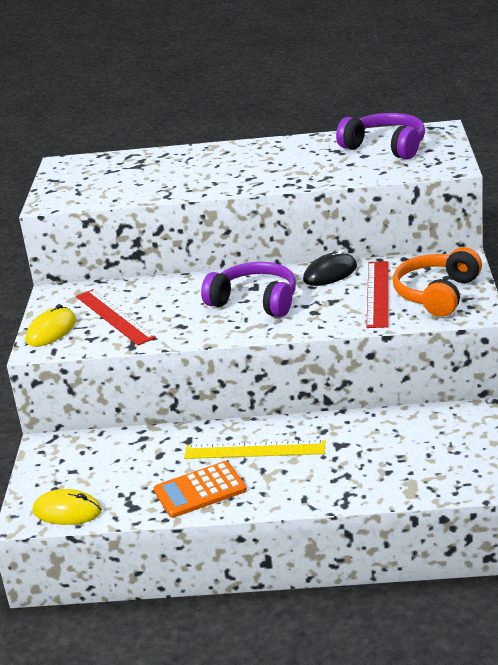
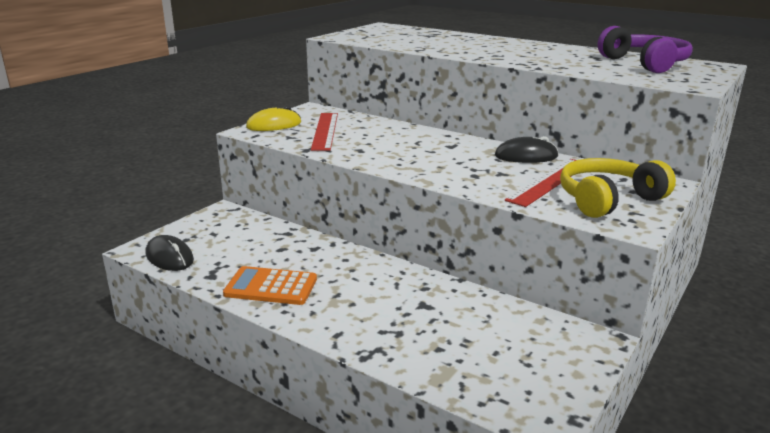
camera: 30 degrees right, 5 degrees down
(67, 511) = (169, 257): yellow mouse -> black mouse
(254, 450) = (351, 277): yellow ruler -> none
(255, 301) = (437, 154): purple headphones -> none
(437, 294) = (608, 199): orange headphones -> yellow headphones

